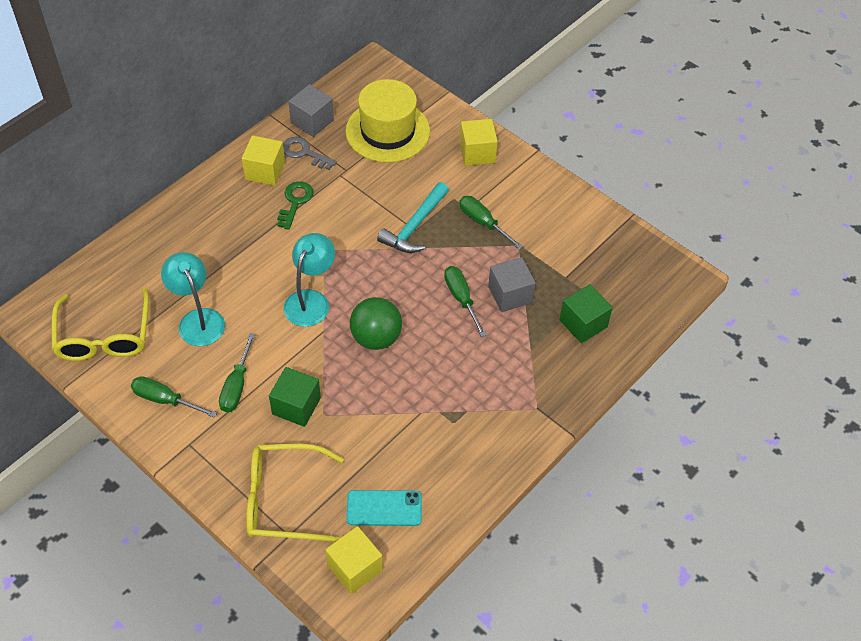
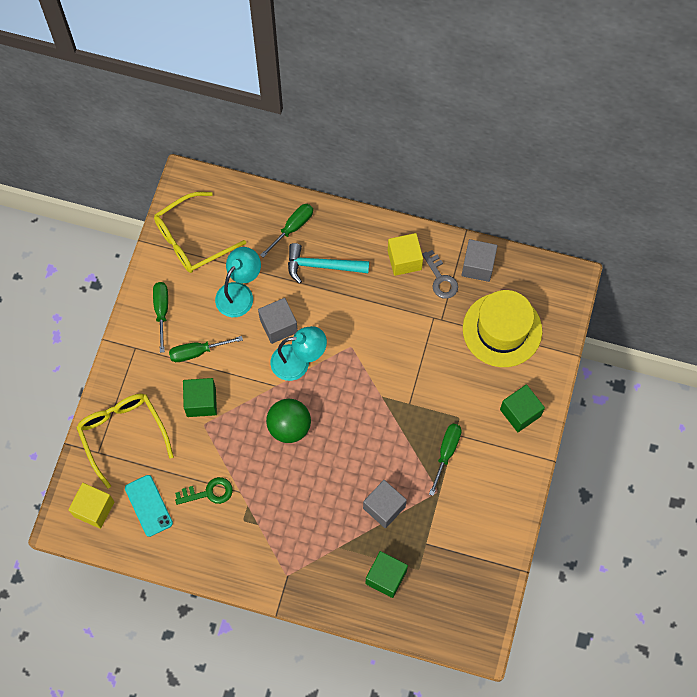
camera: 65 degrees right, 15 degrees up
(259, 301) = (278, 326): none -> grey cube
(295, 202) = (386, 299): green key -> green key (208, 492)
(304, 153) = (440, 279): grey key -> grey key turned 150 degrees clockwise
(414, 226) = (412, 401): turquoise hammer -> turquoise hammer (321, 266)
(461, 298) = (360, 471): green screwdriver -> green screwdriver (293, 227)
(477, 153) = (520, 413): yellow cube -> green cube

